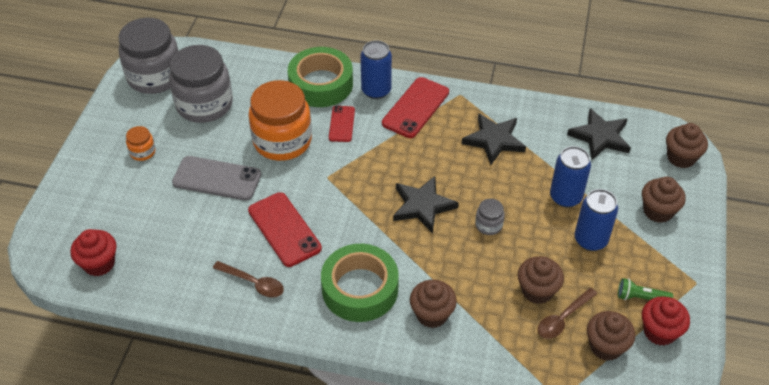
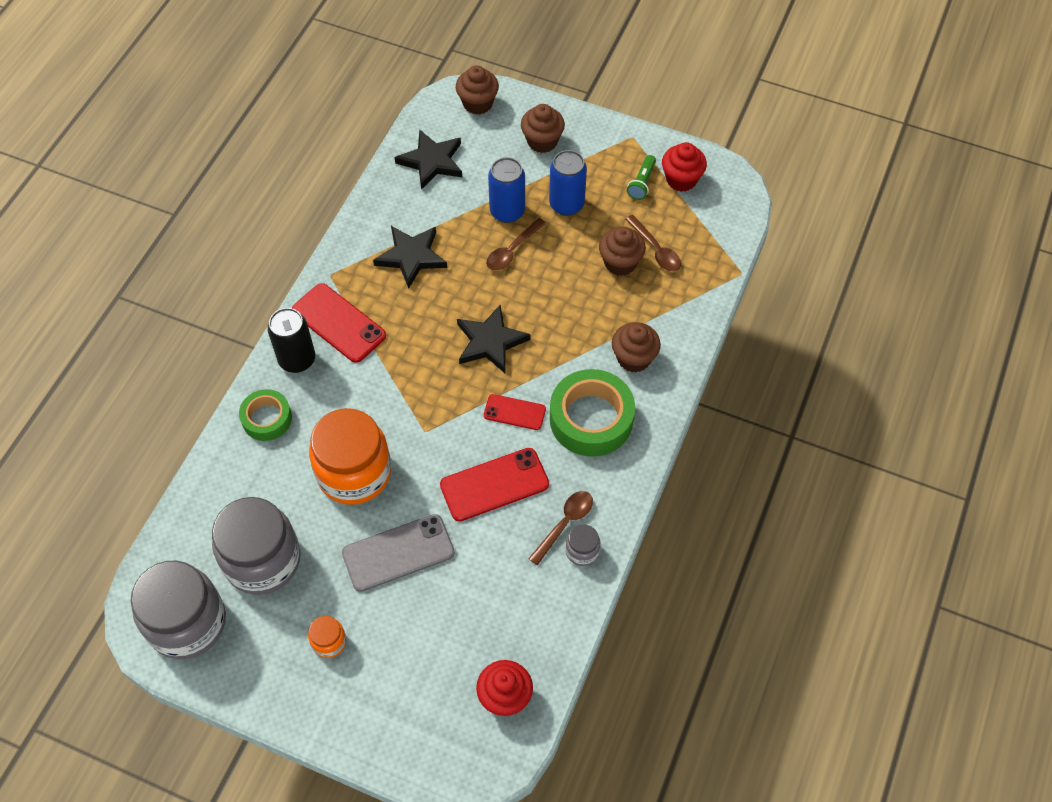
camera: 80 degrees left, 10 degrees up
(217, 179) = (398, 553): grey phone -> grey phone turned 45 degrees clockwise
(321, 84) = (267, 418): green tape -> green tape, size x0.59
(342, 124) = (343, 404): red phone -> red phone (514, 412)
(376, 90) = (297, 359): blue can -> black can
(488, 225) = (529, 286): grey jar -> grey jar (582, 551)
(523, 207) = (512, 250): none -> brown spoon
(606, 346) = (691, 224): brown cupcake -> none

